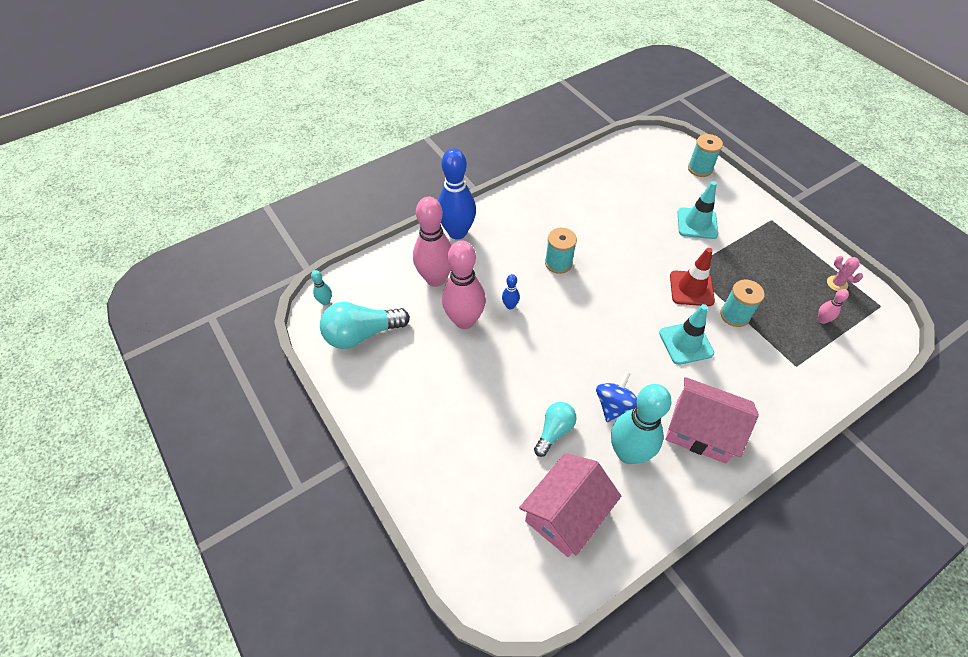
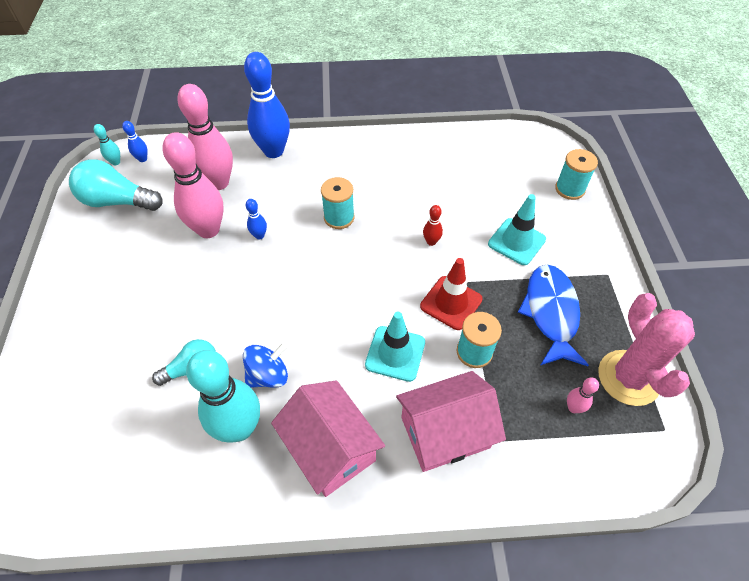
camera: 30 degrees right, 0 degrees up
(348, 288) = (142, 159): none -> blue bowling pin
(566, 514) = (131, 450): pink house -> pink house (445, 432)
(640, 250) = (431, 242): none -> red bowling pin
(759, 264) = (550, 313): none -> blue fish
(837, 283) = (628, 378): pink cactus -> pink cactus, size x2.30

